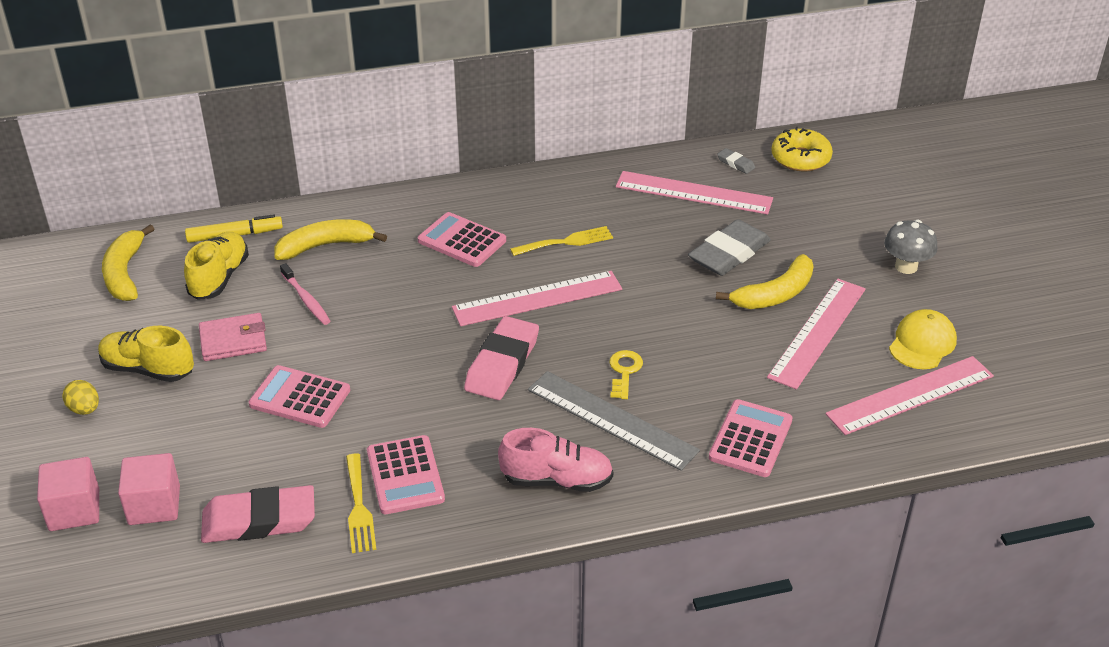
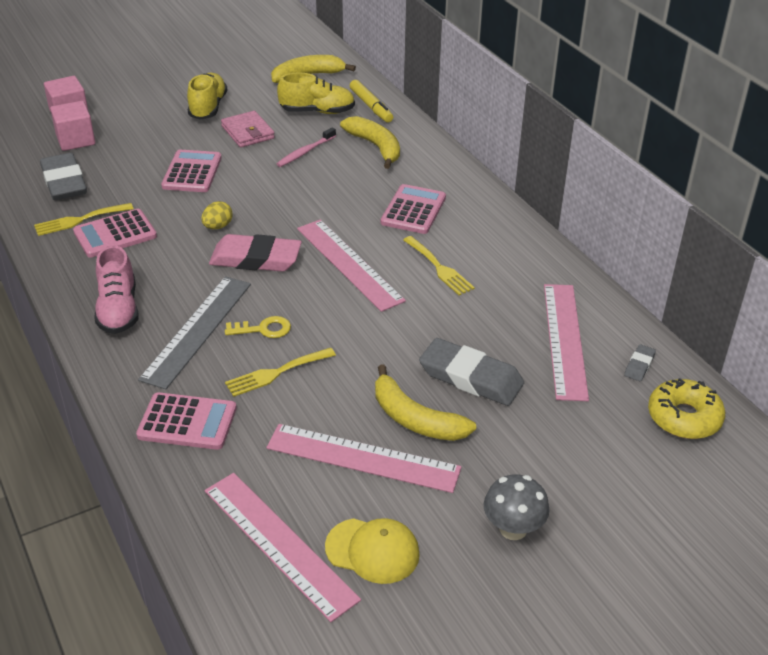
camera: 75 degrees right, 0 degrees up
(84, 409) = (163, 95): yellow egg -> yellow egg (218, 226)
(259, 520) = (64, 182): pink eraser -> grey eraser
(694, 371) = (276, 373): none -> yellow fork

